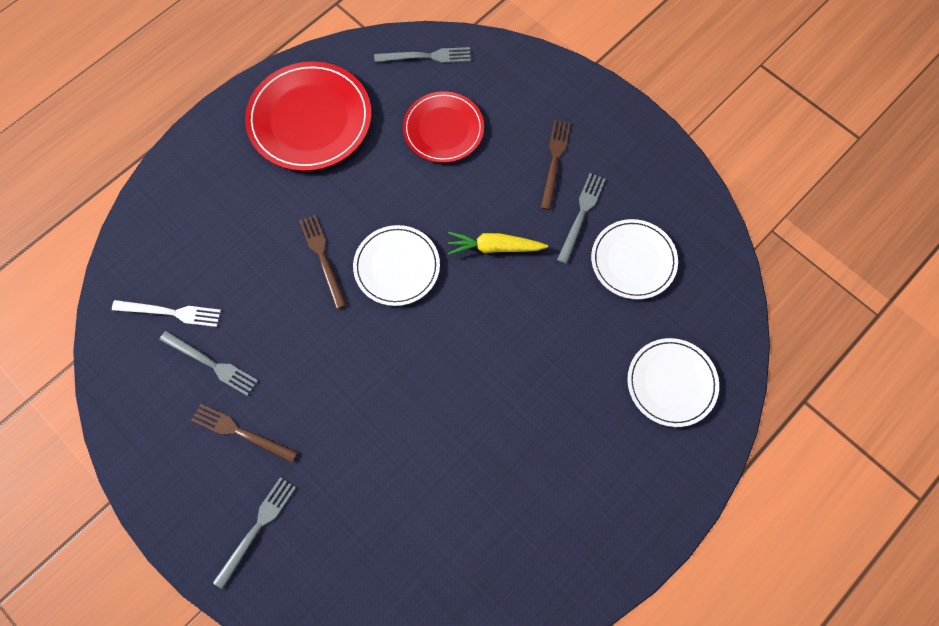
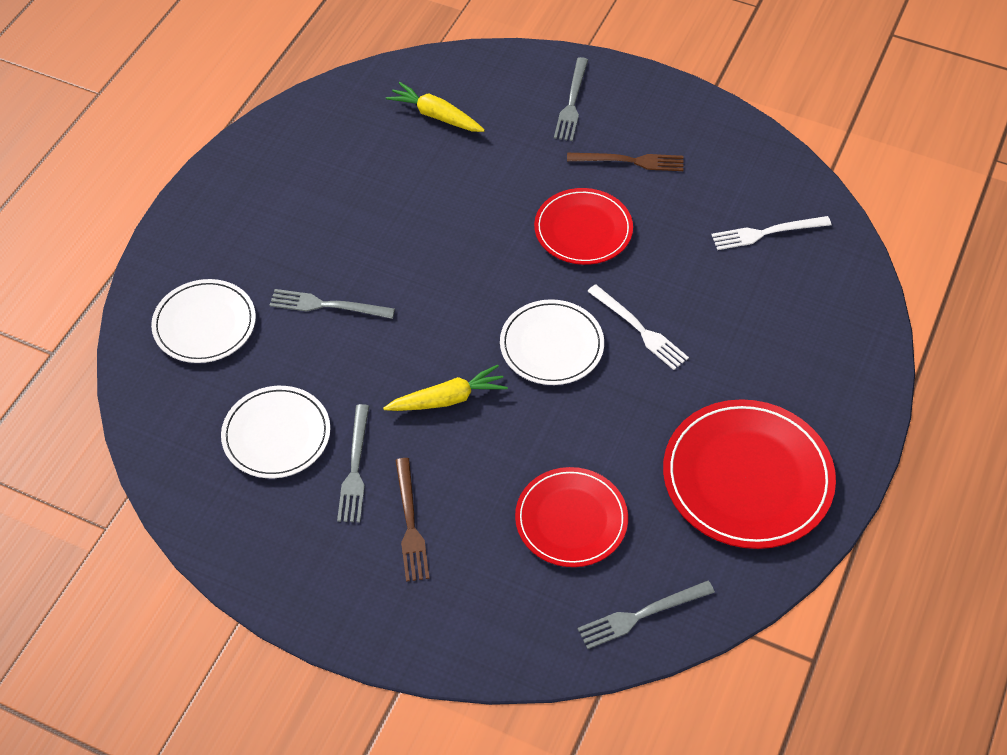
camera: 160 degrees right, 15 degrees down
(211, 364) = (694, 204): grey fork -> grey fork (327, 305)
(319, 370) = (583, 229): none -> red plate
(322, 258) = (639, 329): brown fork -> white fork
(395, 560) = (436, 115): none -> yellow carrot

